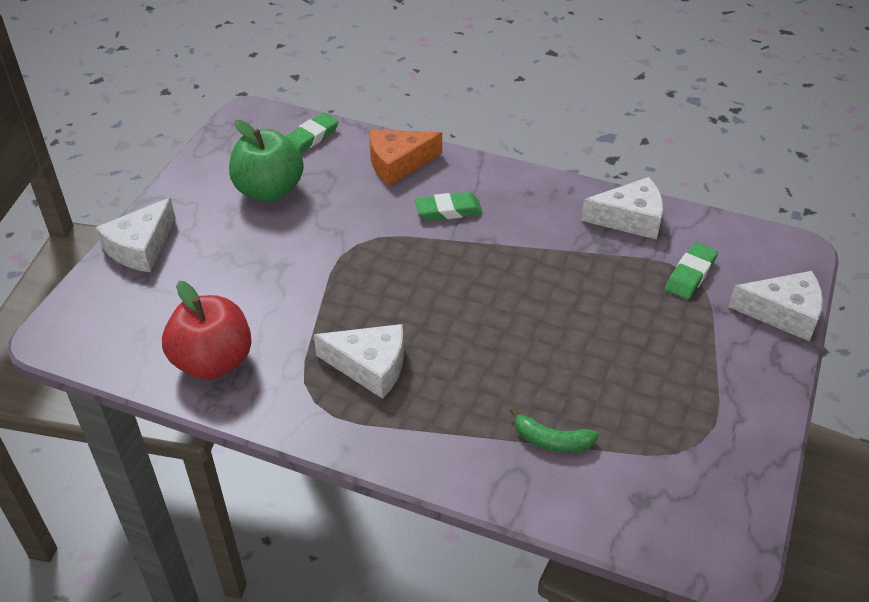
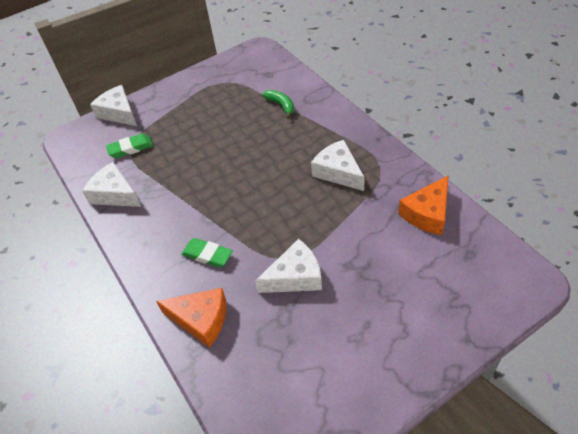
camera: 140 degrees left, 5 degrees up
(141, 247) = (447, 335): white cheese -> white cheese (295, 277)
(213, 362) = (427, 213): red apple -> orange cheese
(269, 190) = (317, 345): green apple -> none
(310, 138) = (244, 395): green eraser -> none

